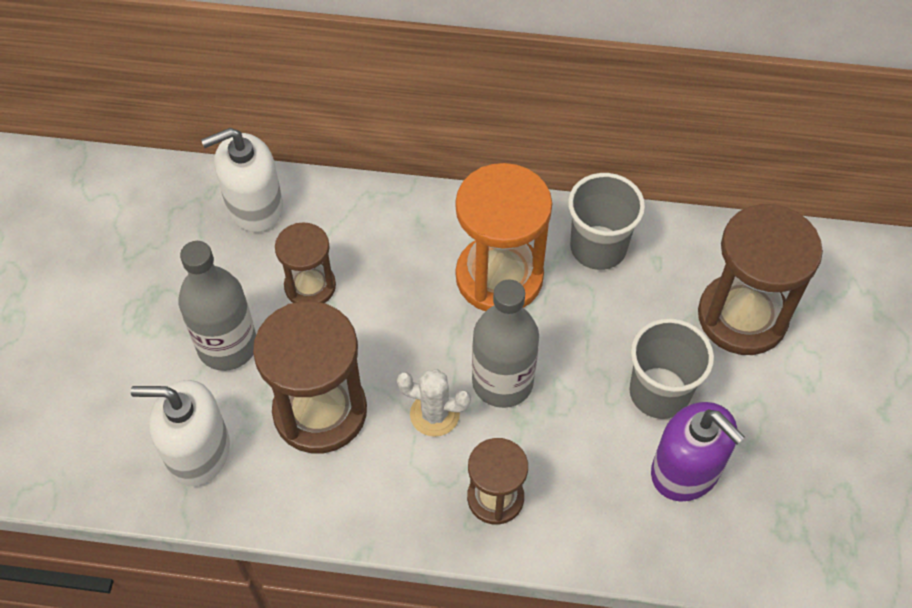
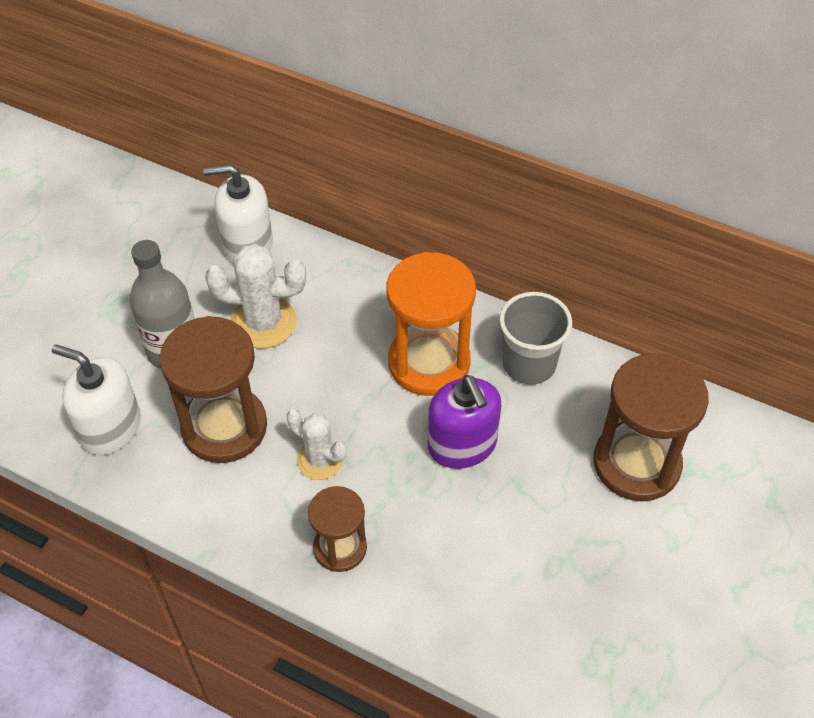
camera: 20 degrees right, 5 degrees down
(310, 286) = (263, 322): brown hourglass -> white cactus
(502, 382) = (391, 452): grey bottle -> none
(659, 392) = (528, 505): grey cup -> none
(686, 470) = (522, 581): purple soap dispenser -> purple soap dispenser (462, 445)

